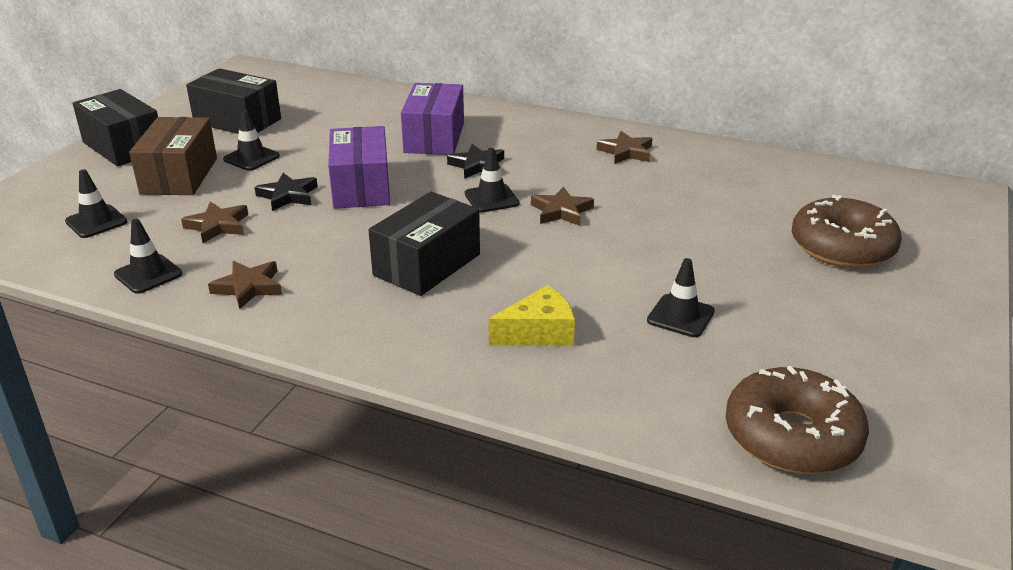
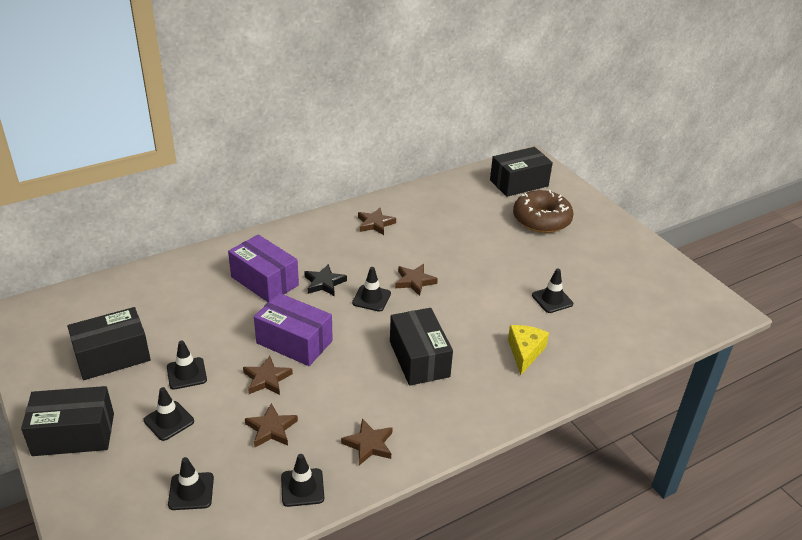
camera: 55 degrees left, 5 degrees up
(179, 176) = (169, 421): brown box -> black traffic cone
(288, 196) = (267, 379): black star -> brown star
(792, 437) = (664, 322): brown donut -> none
(889, 203) = (519, 183): none -> black box

